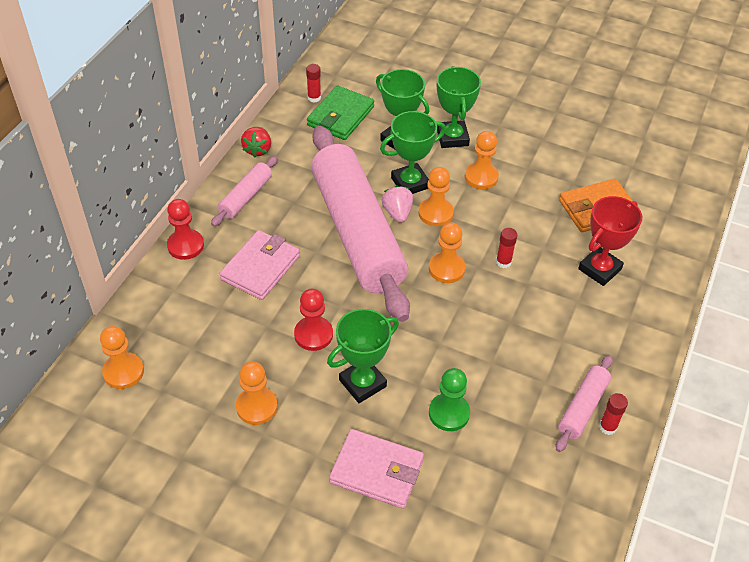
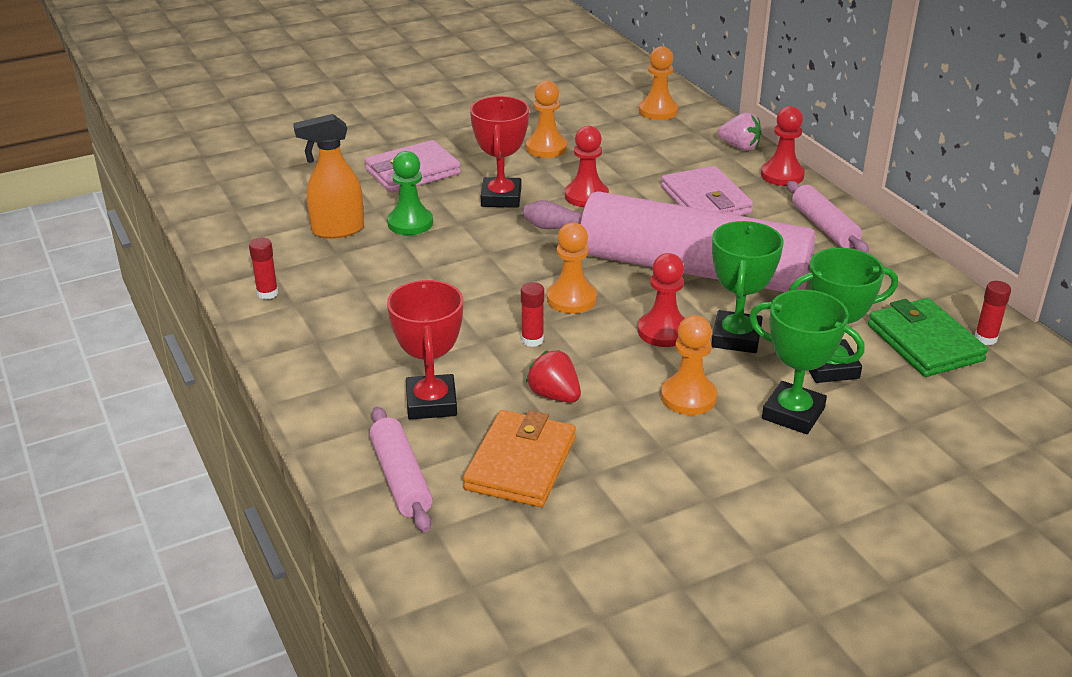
camera: 130 degrees right, 15 degrees down
(258, 150) = (904, 261): red strawberry -> red strawberry (554, 395)
(362, 383) = (501, 198): green trophy -> red trophy
(397, 213) = (694, 306): pink strawberry -> pink strawberry (739, 147)
(435, 213) = (663, 331): orange pawn -> red pawn
(502, 451) = (337, 230): none -> orange spray bottle
(582, 407) = (305, 291): pink rolling pin -> pink rolling pin (401, 478)

